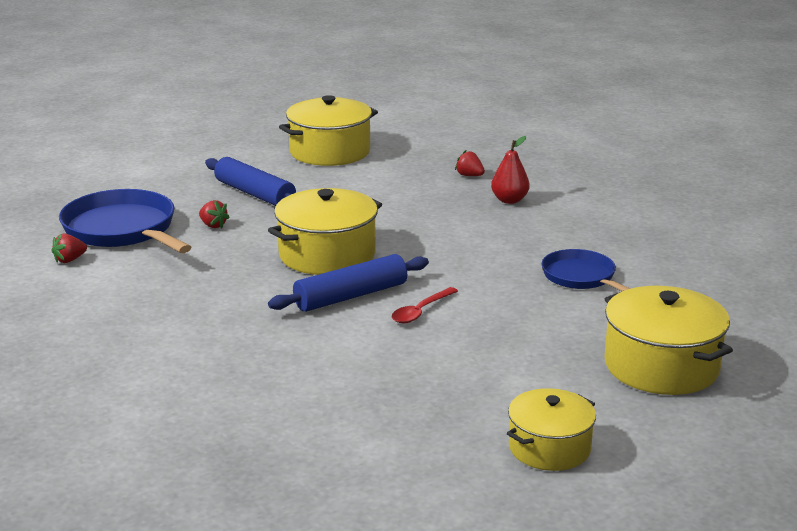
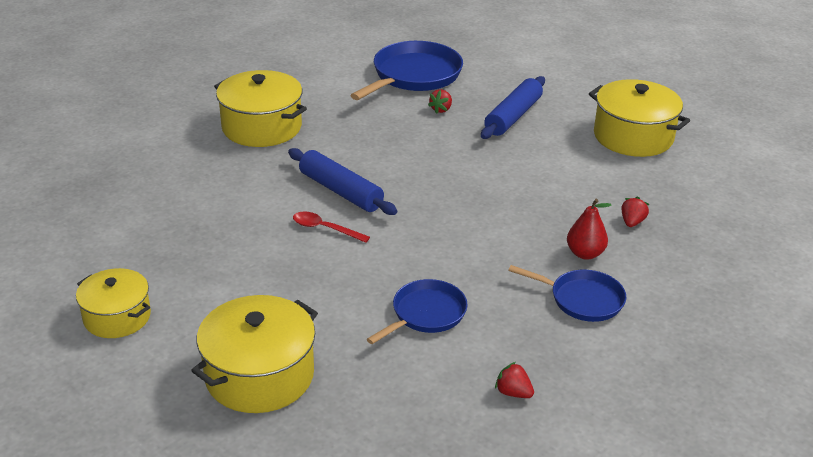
camera: 75 degrees right, 10 degrees up
(69, 260) = (355, 67): red strawberry -> red strawberry (513, 393)
(327, 255) = (411, 169): yellow pot -> yellow pot (262, 127)
(575, 211) = (582, 299): none -> blue pan

